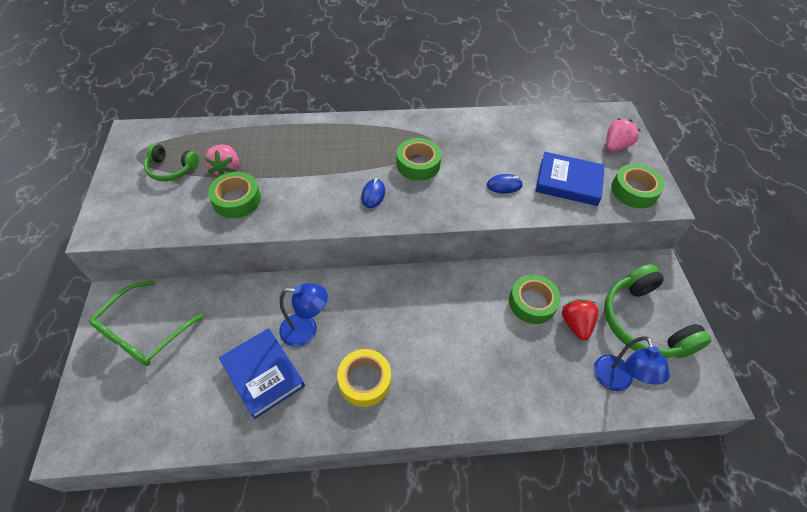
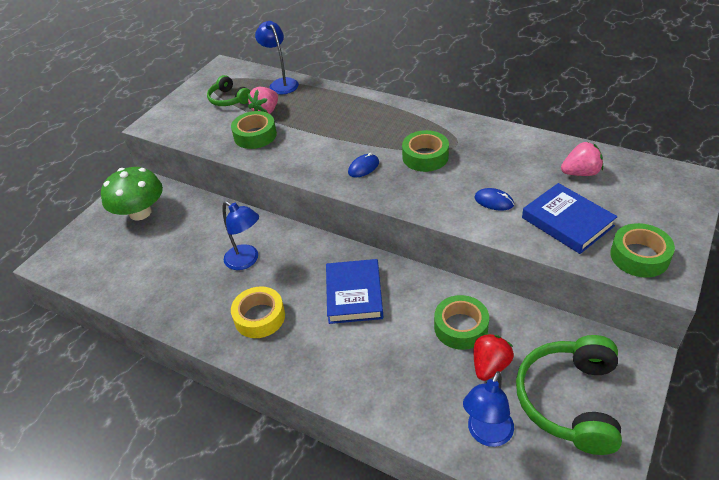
camera: 40 degrees right, 10 degrees down
(144, 332) = (140, 212): green glasses -> green mushroom
(217, 133) = (281, 83): none -> blue lamp
(263, 374) = (192, 276): blue book -> blue book (354, 294)
(615, 146) = (659, 208): pink strawberry -> pink strawberry (580, 173)

